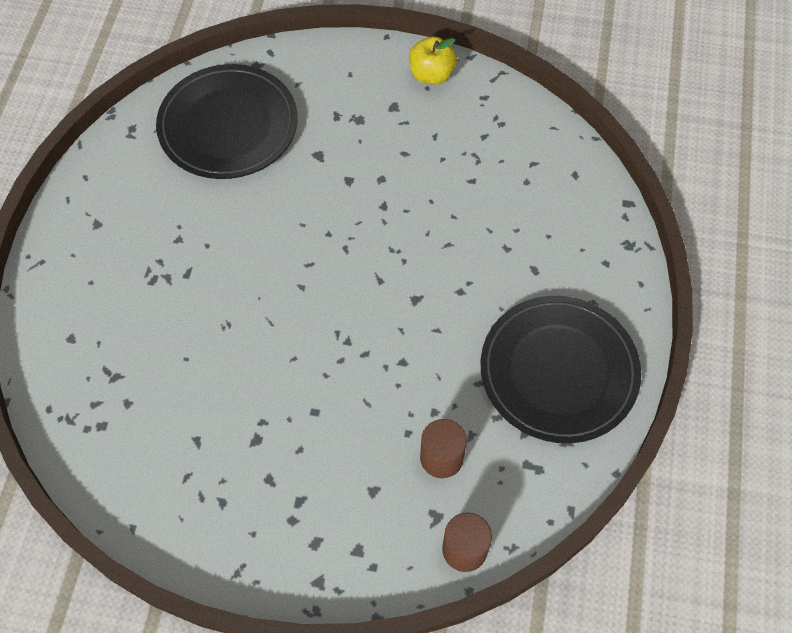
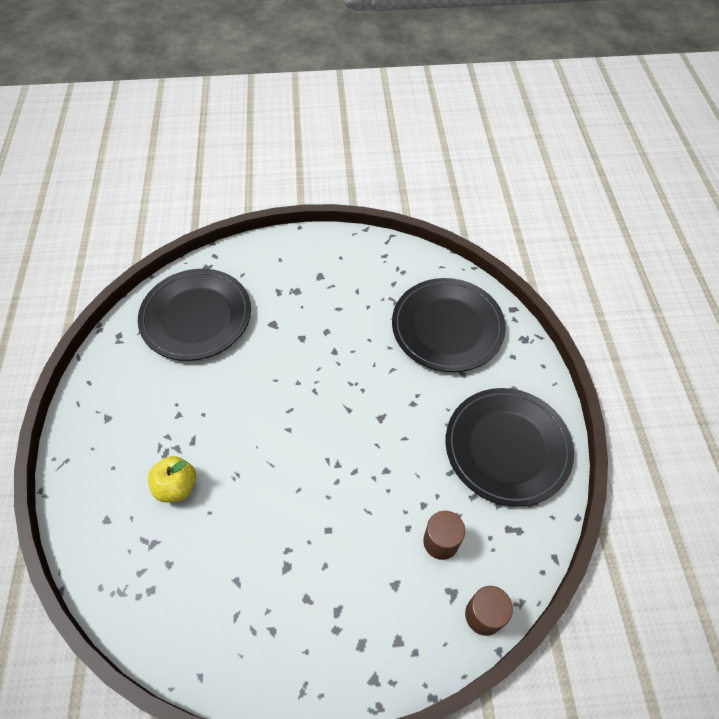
camera: 15 degrees left, 5 degrees down
(431, 75) = (341, 247): yellow apple -> yellow apple (177, 486)
(534, 208) = (447, 327): none -> black plate

